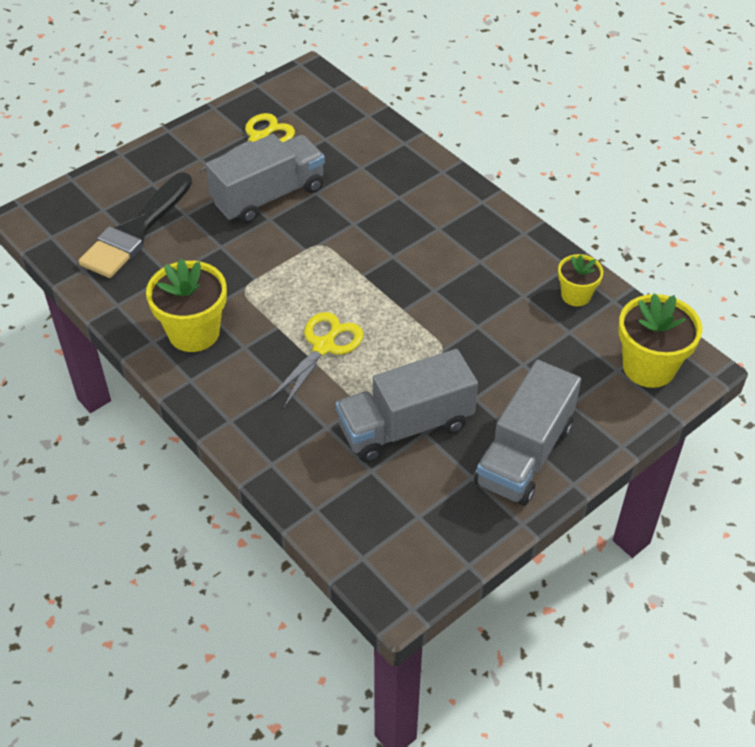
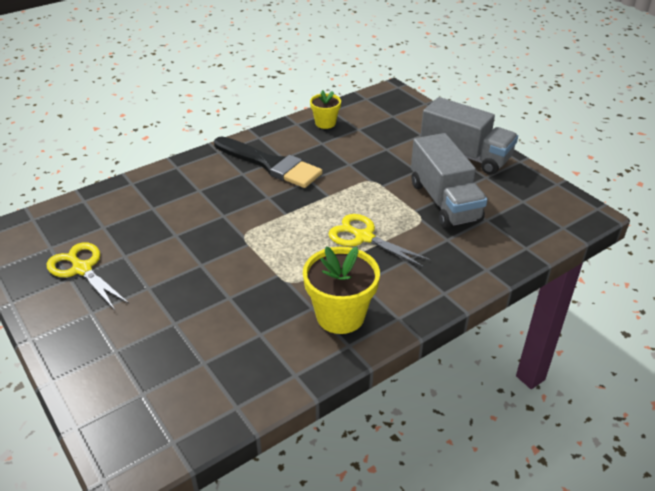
camera: 85 degrees left, 10 degrees down
(136, 231) = (188, 362): black brush -> black brush (270, 164)
(269, 196) = (169, 264): grey truck -> none
(649, 367) = (391, 105): yellow flower pot -> none

